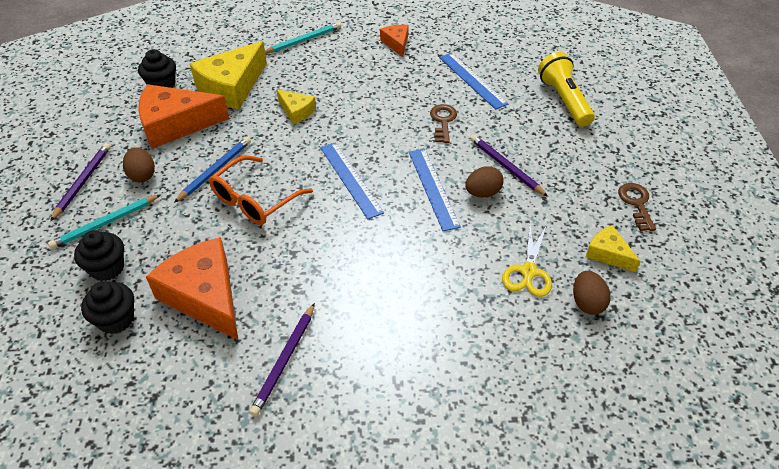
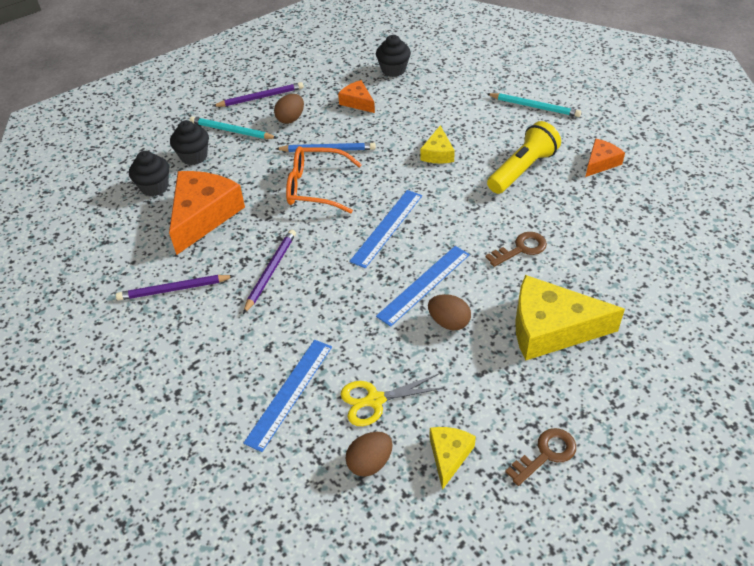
camera: 60 degrees right, 0 degrees up
(176, 124) = (357, 102): orange cheese -> orange cheese, size x0.51
(232, 87) = (430, 103): yellow cheese -> yellow cheese (551, 329)
(472, 80) = (606, 240): blue ruler -> blue ruler (289, 393)
(506, 167) = (501, 323): purple pencil -> purple pencil (270, 271)
(564, 100) = (655, 325): yellow flashlight -> yellow flashlight (522, 169)

